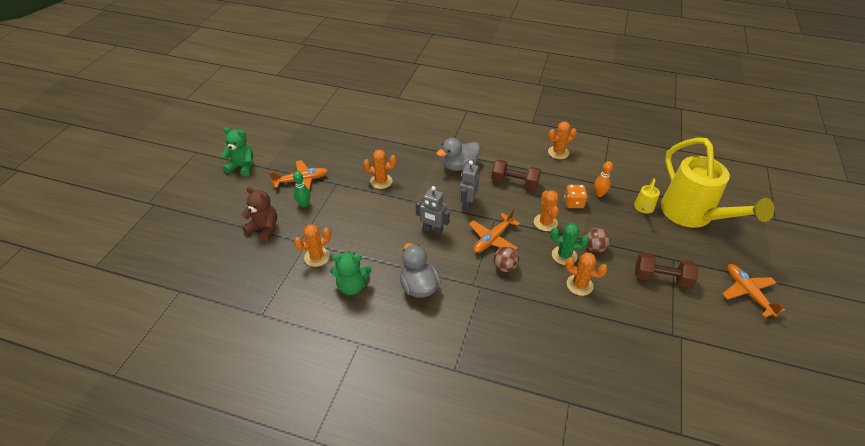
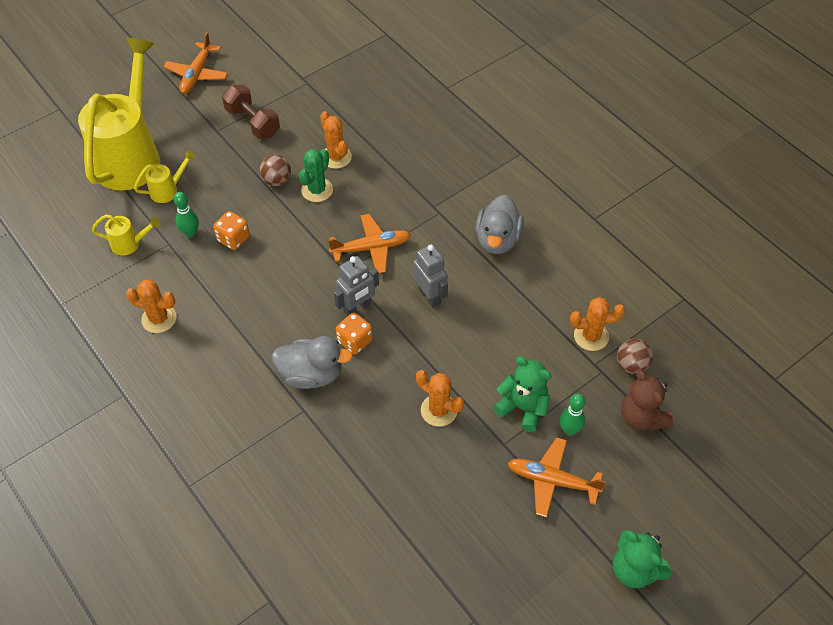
camera: 145 degrees left, 10 degrees up
(352, 286) = (569, 278): green teddy bear -> green teddy bear (523, 408)
(452, 189) = (355, 341): none -> orange dice
(505, 267) = (390, 212): brown ball -> brown ball (631, 365)
(514, 182) = (268, 305): brown dumbbell -> none
(545, 222) = (293, 234): orange cactus -> none
(564, 255) = (317, 190): green cactus -> green cactus turned 75 degrees clockwise
(599, 194) = (190, 233): orange bowling pin -> green bowling pin
(619, 174) = (130, 244): none -> yellow watering can

